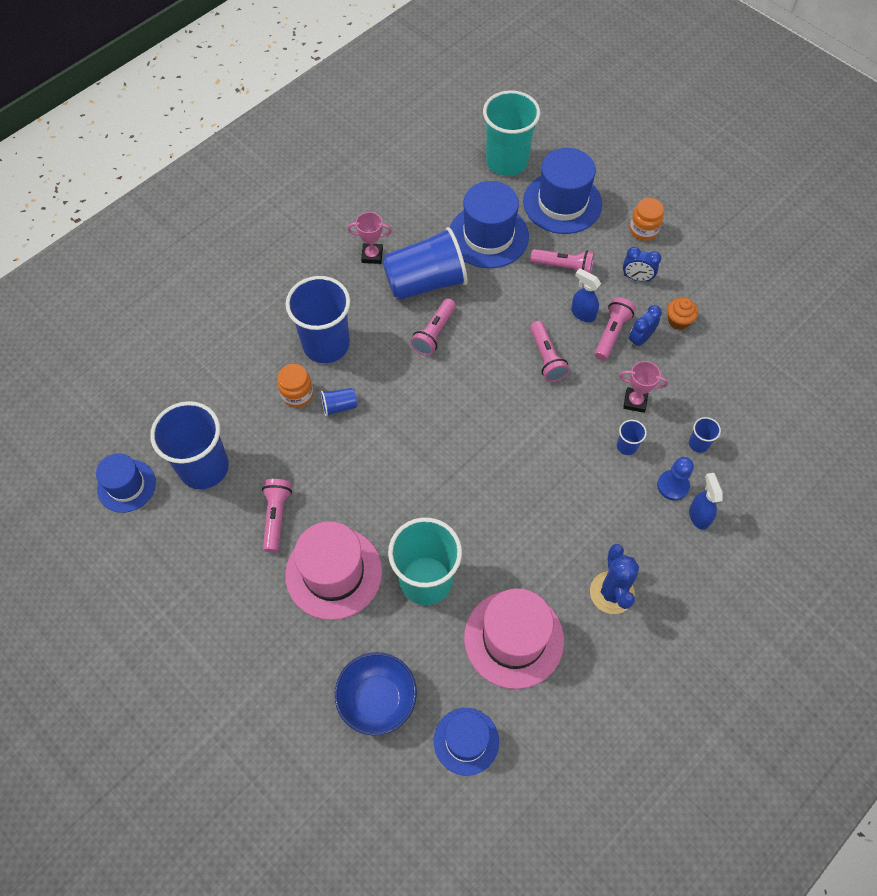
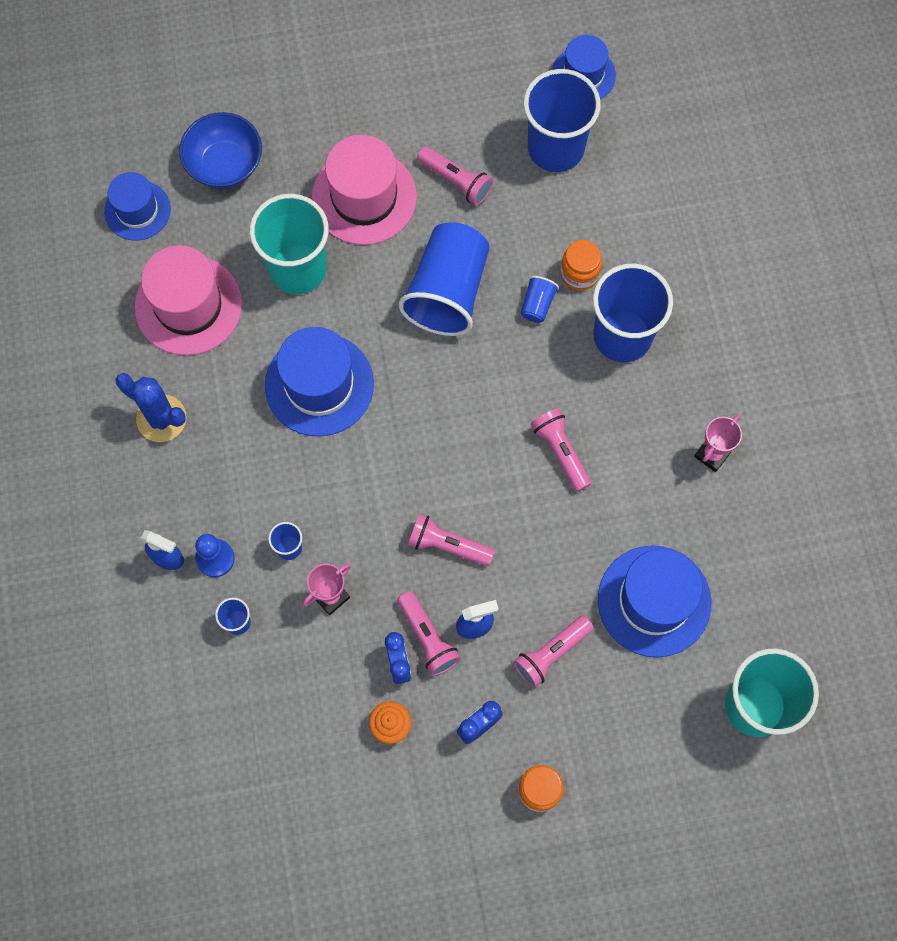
camera: 125 degrees right, 10 degrees up
(425, 282) = (635, 487): blue cup -> blue cup (448, 291)
(562, 203) = (645, 724): blue hat -> blue hat (319, 385)

